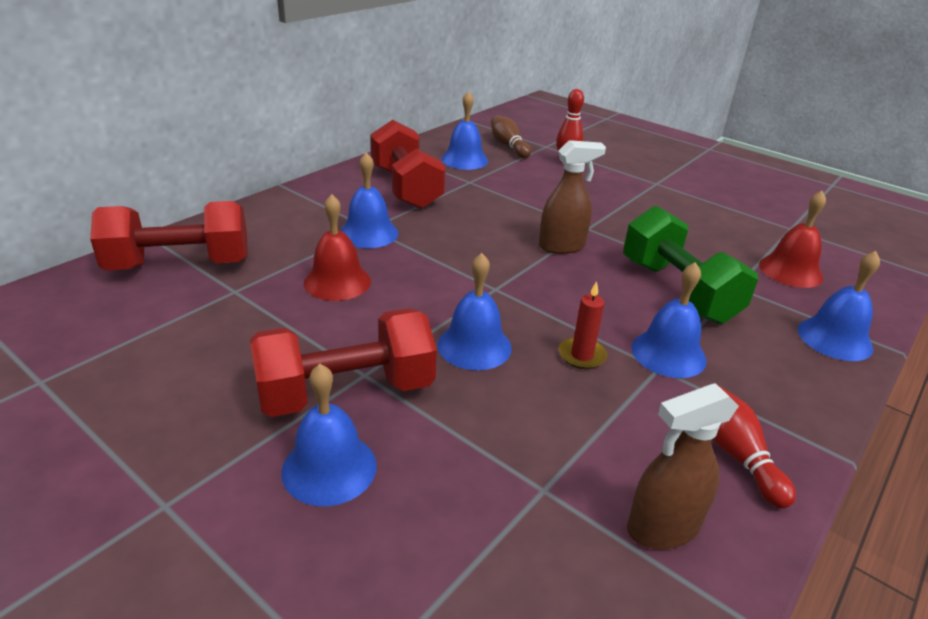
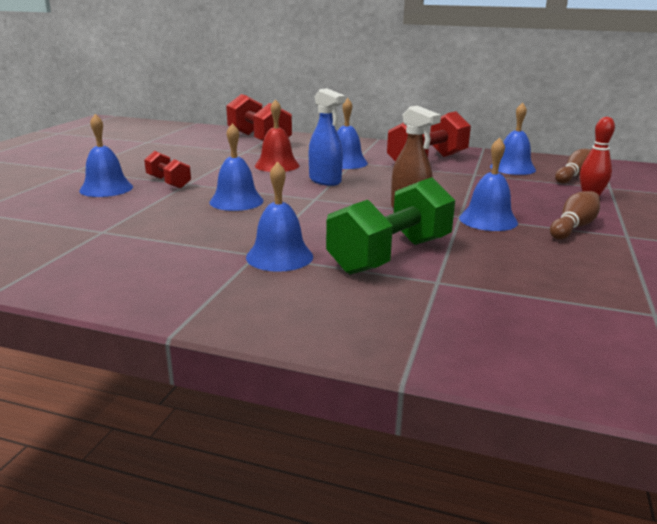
camera: 70 degrees right, 10 degrees down
(346, 392) = (168, 182): red dumbbell -> red dumbbell, size x0.54
(433, 265) = (325, 181): none -> blue spray bottle
(582, 355) = (250, 229): red candle -> none
(633, 194) = (573, 227): none -> brown bowling pin
(662, 527) = (74, 263): brown spray bottle -> none
(735, 454) = (158, 285): red bowling pin -> none
(790, 271) = (521, 312): red bell -> none
(834, 338) = (386, 335): blue bell -> blue bell (488, 220)

